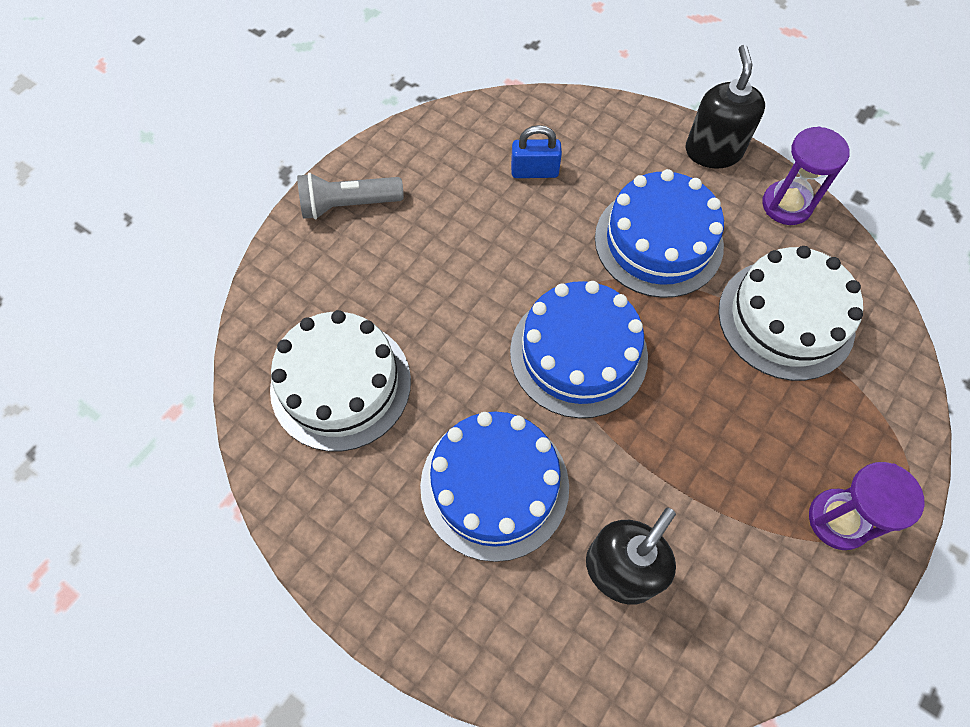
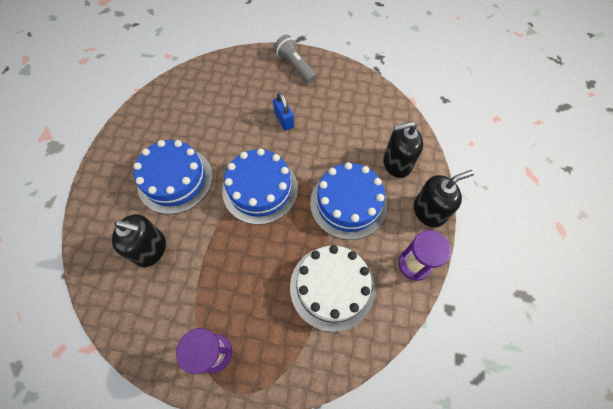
camera: 65 degrees right, 0 degrees up
(341, 384) = (202, 102): white cake -> none
(534, 171) = (359, 130): blue padlock -> blue padlock (284, 120)
(618, 152) = (396, 163): none -> black soap dispenser

